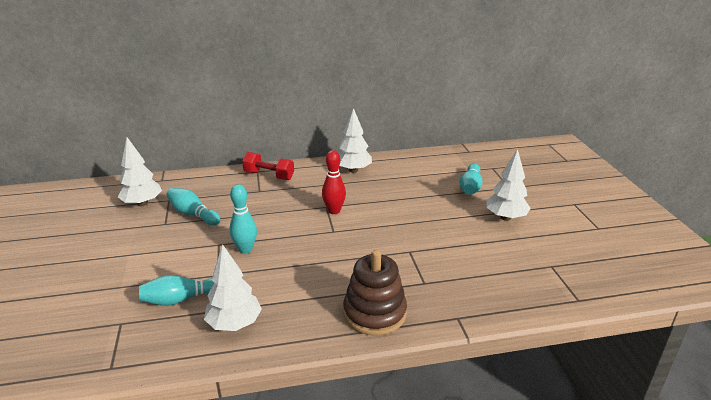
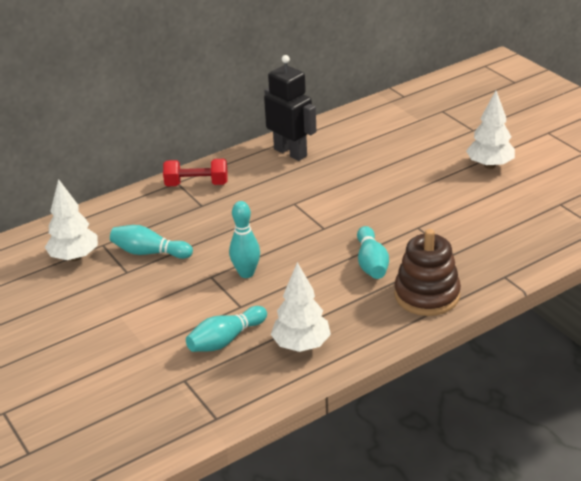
camera: 20 degrees left, 5 degrees up
(334, 211) = (307, 206): red bowling pin -> none
(353, 170) = (290, 152): white tree -> black robot
(470, 187) = (433, 140): turquoise bowling pin -> turquoise bowling pin (371, 263)

